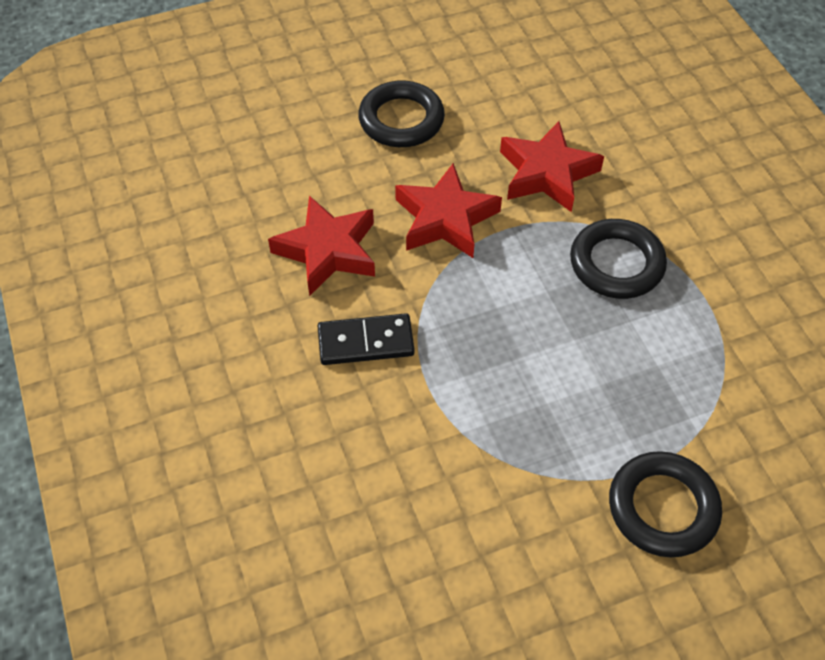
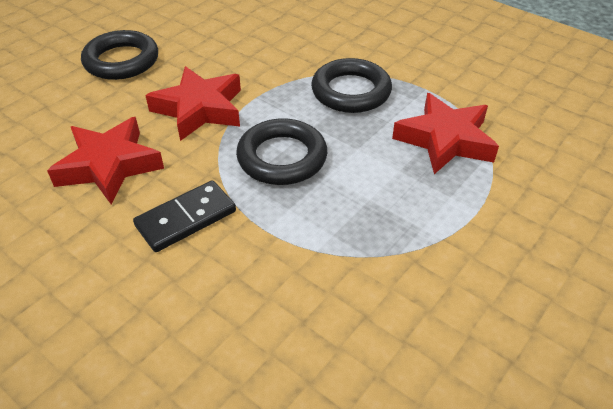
camera: 30 degrees left, 10 degrees down
(547, 173) = (259, 57): red star -> red star (445, 140)
(662, 508) = (512, 232): black ring -> black ring (282, 157)

